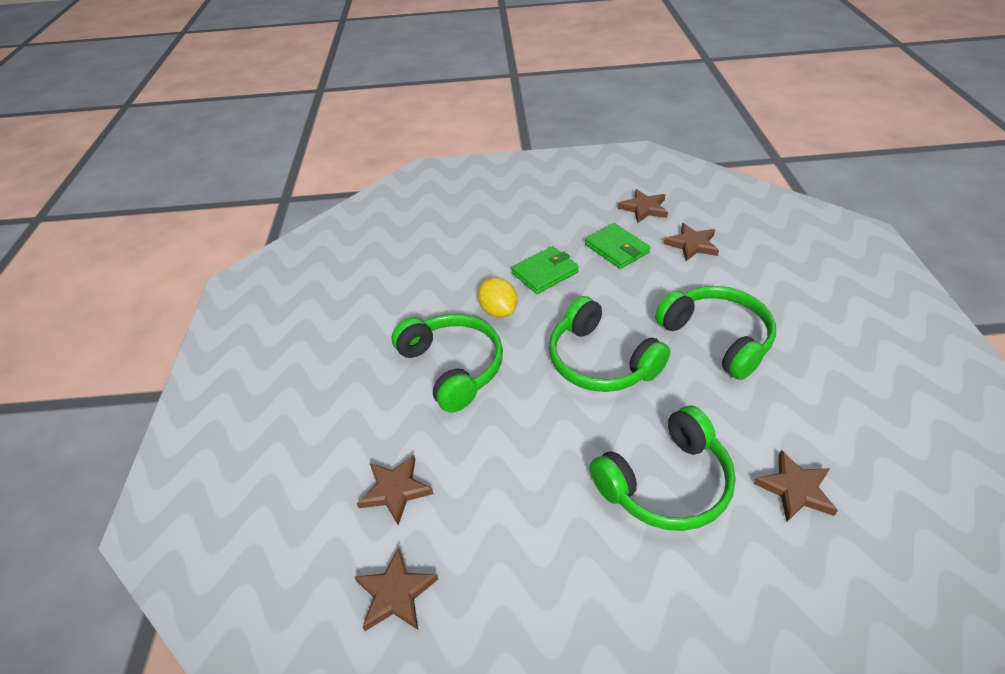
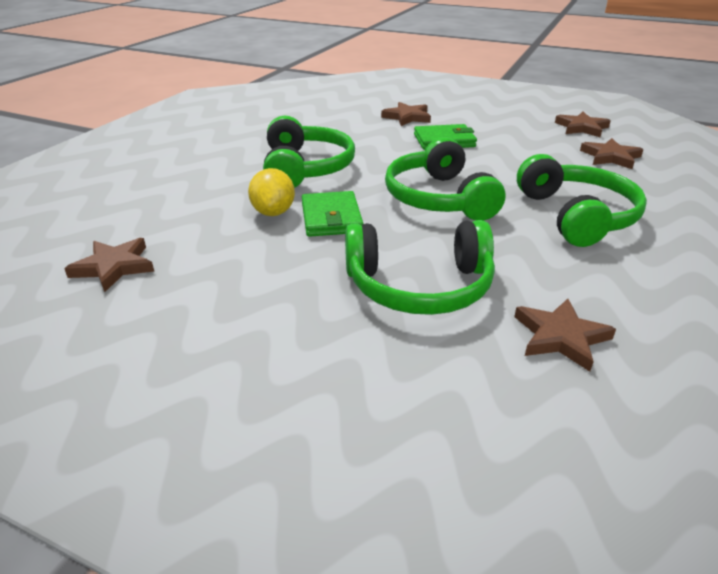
camera: 25 degrees right, 10 degrees down
(395, 490) = (183, 215): brown star -> brown star (407, 117)
(498, 311) = (379, 150): yellow lemon -> yellow lemon (273, 212)
(616, 249) = (528, 143): green wallet -> green wallet (331, 218)

